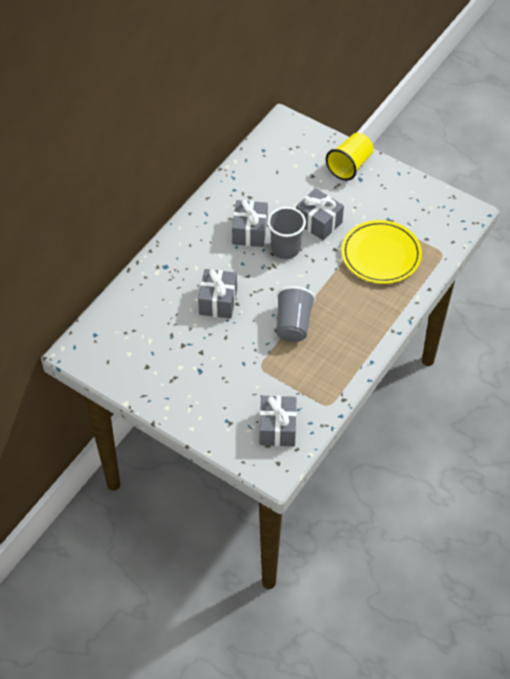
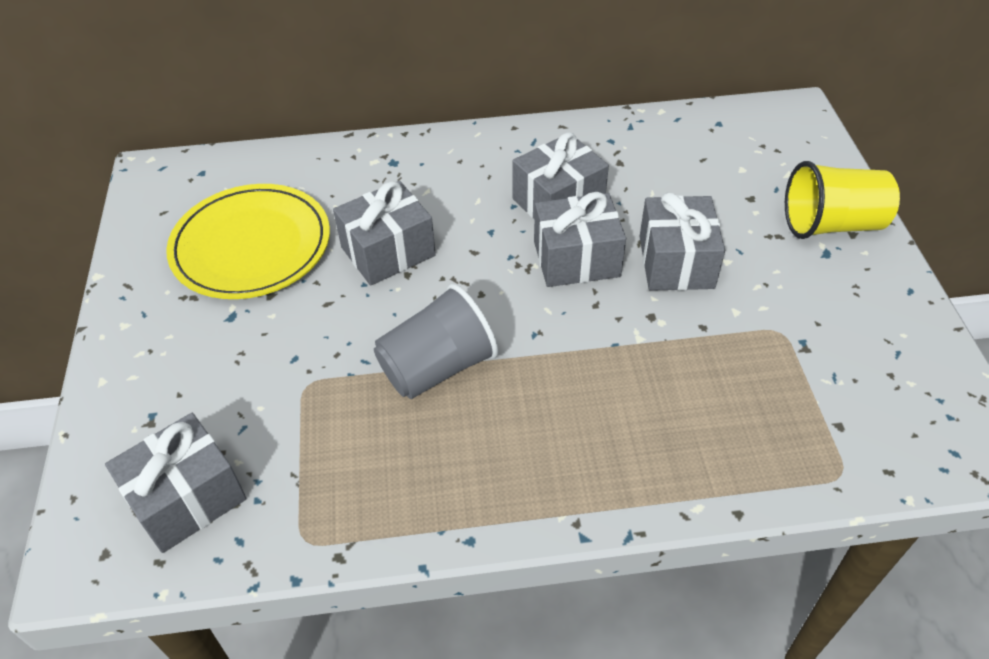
camera: 50 degrees right, 5 degrees down
(285, 249) = (576, 259): grey cup -> grey gift
(381, 254) = (719, 384): yellow plate -> yellow plate (251, 246)

